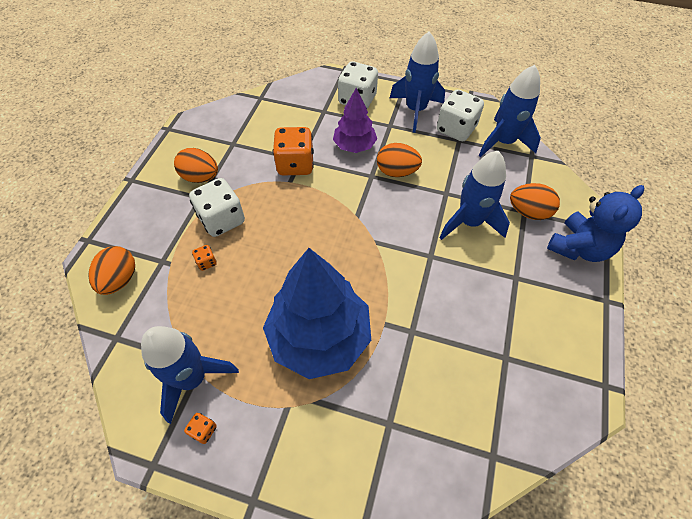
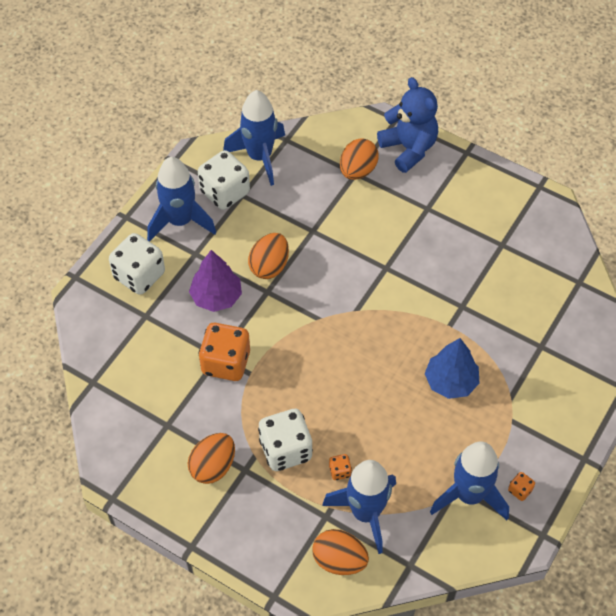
camera: 75 degrees left, 0 degrees up
(319, 337) = (451, 381): blue tree -> blue tree, size x0.55
(469, 222) = (355, 223): blue rocket -> blue rocket (365, 513)

